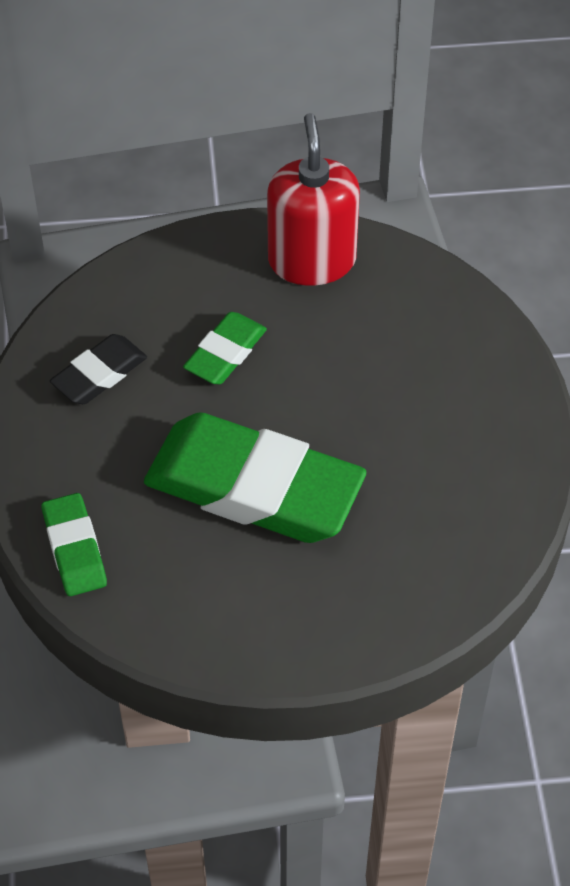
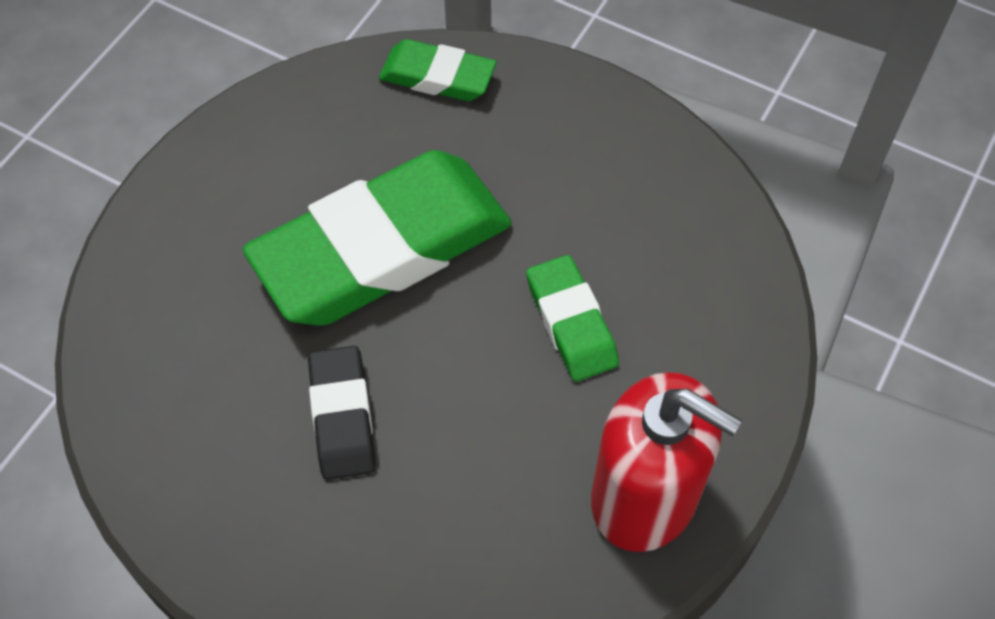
camera: 125 degrees right, 5 degrees up
(99, 374) = (628, 196): black eraser -> black eraser (342, 416)

